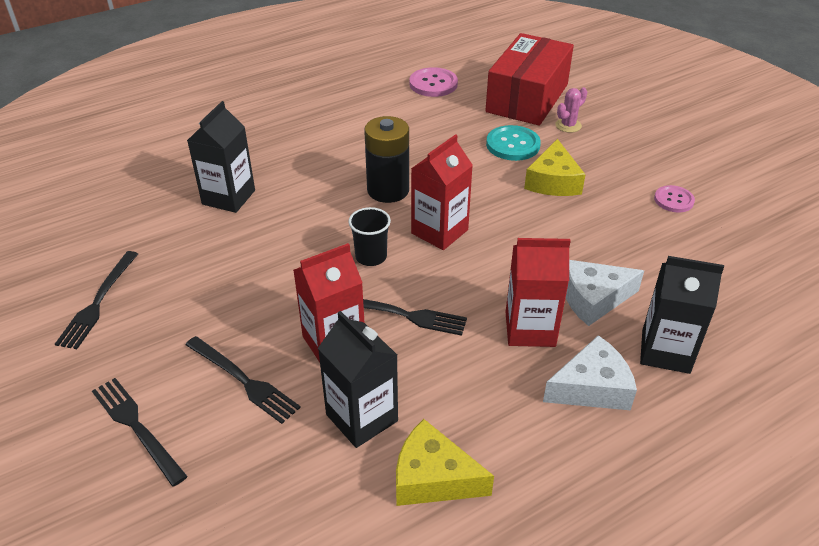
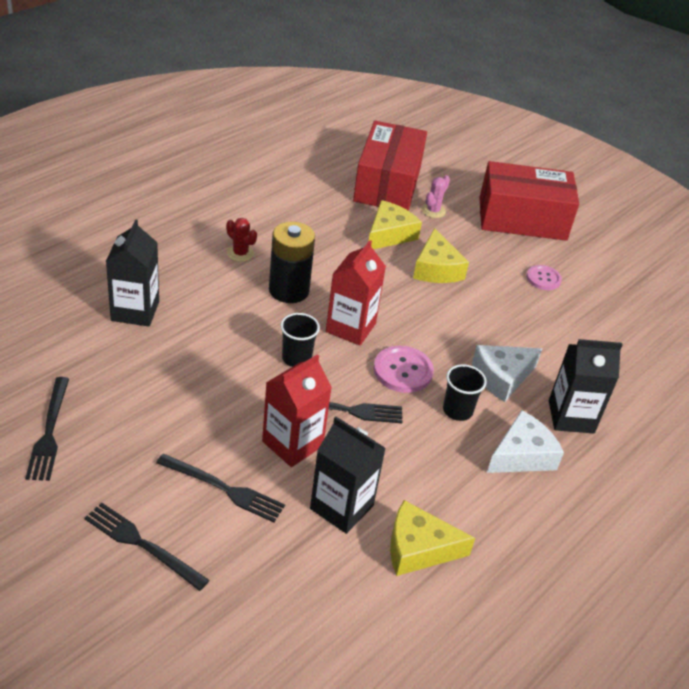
camera: 20 degrees left, 0 degrees up
(352, 152) = (240, 253): none -> red cactus
(433, 84) = (293, 173): pink button -> pink button (403, 371)
(513, 145) = (389, 234): turquoise button -> yellow cheese
(530, 329) = (457, 410): red carton -> black cup
(666, 139) = (522, 219): none -> red box

